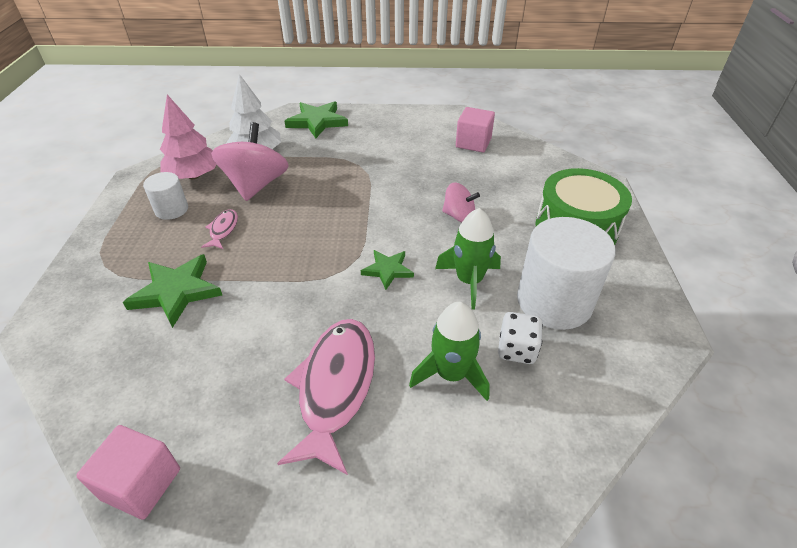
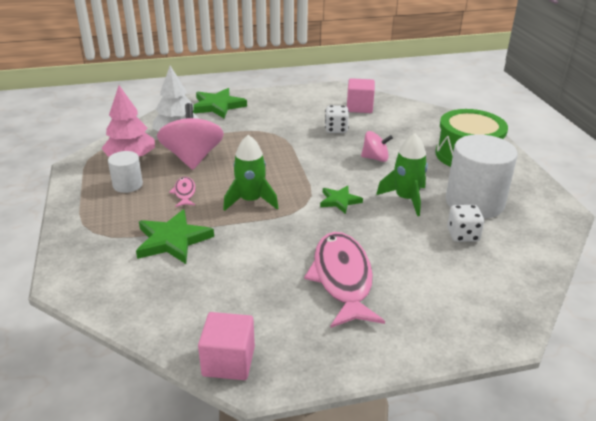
camera: 15 degrees left, 10 degrees down
(432, 169) = (336, 129): none -> white dice
(451, 374) = (423, 257): green rocket -> green rocket (251, 200)

